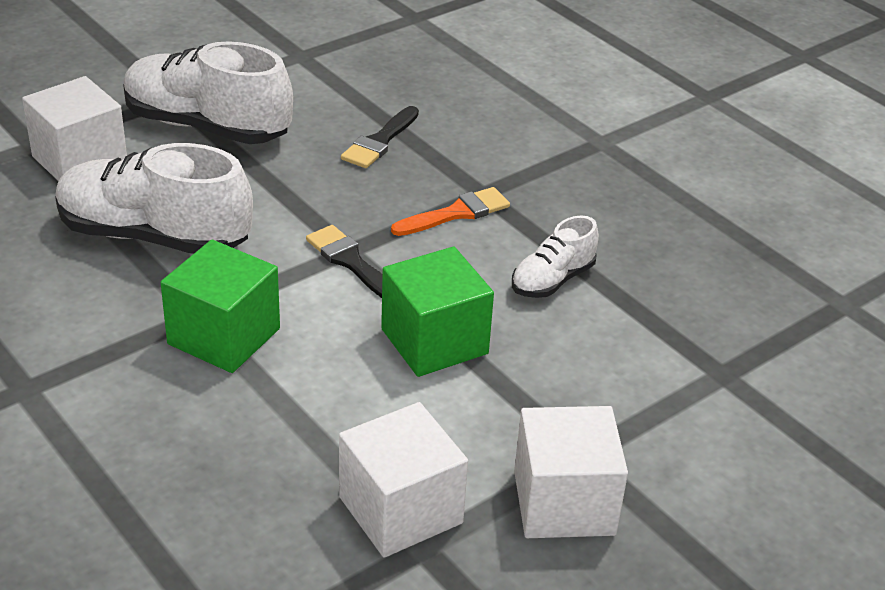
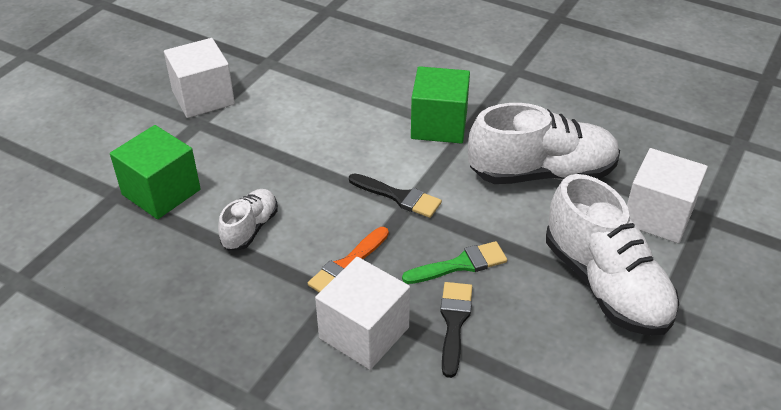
camera: 160 degrees right, 5 degrees up
(207, 127) = (605, 284): white shoe -> white shoe turned 60 degrees clockwise
(334, 180) = (460, 264): none -> green brush
(400, 510) = (286, 73): white cube -> white cube (364, 333)
(434, 341) = (312, 159): green cube -> green cube (161, 192)

